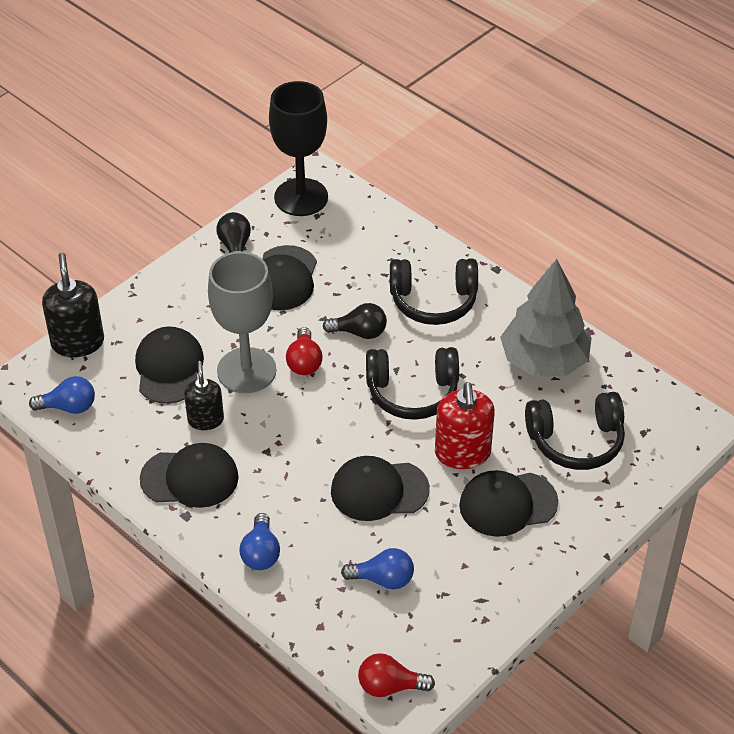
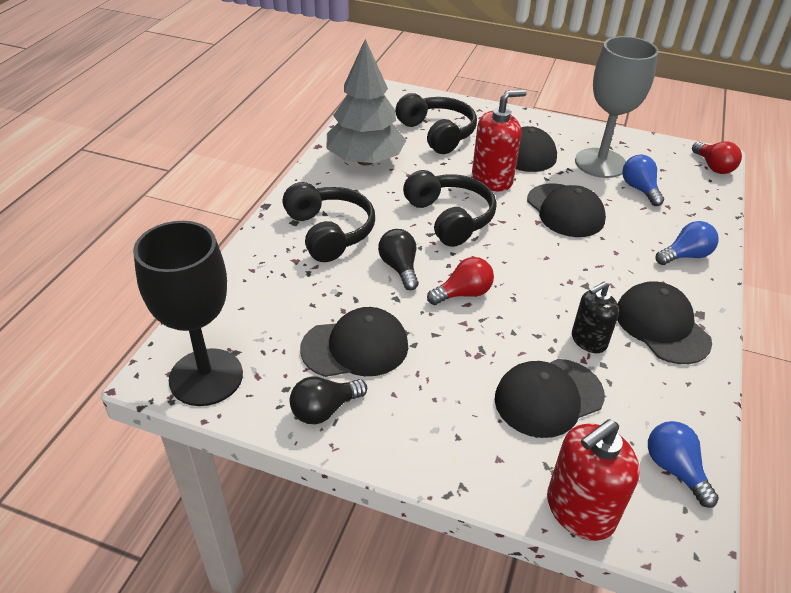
camera: 115 degrees left, 5 degrees down
(78, 343) = (580, 510): black soap dispenser -> red soap dispenser
(246, 370) = (504, 332): grey goblet -> grey goblet (600, 163)

